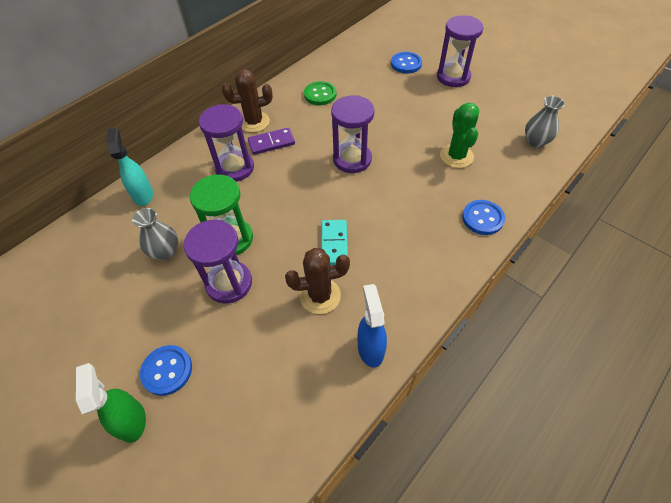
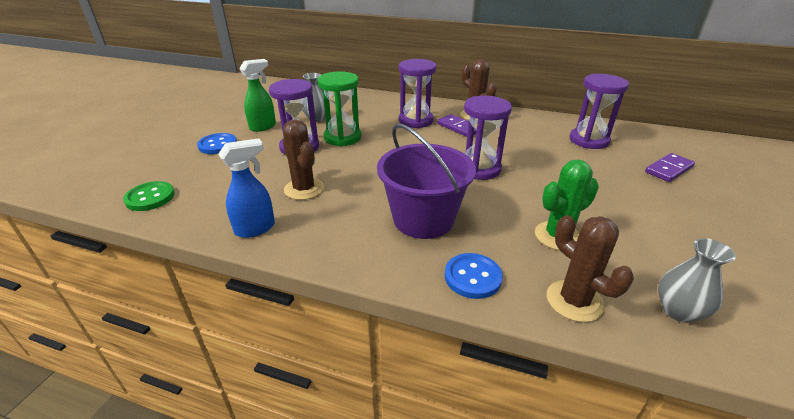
camera: 65 degrees right, 20 degrees down
(132, 420) = (179, 144): green spray bottle -> green spray bottle (263, 127)
(143, 195) = (362, 99): turquoise spray bottle -> none
(320, 94) = (547, 134): green button -> green button (150, 197)
(334, 243) = (366, 183): turquoise domino -> none
(406, 64) = (668, 169): blue button -> purple domino
(407, 221) = (423, 219): none -> purple bucket
(453, 77) = (700, 207): purple hourglass -> purple hourglass (589, 140)
(517, 179) = (574, 301): none -> brown cactus

